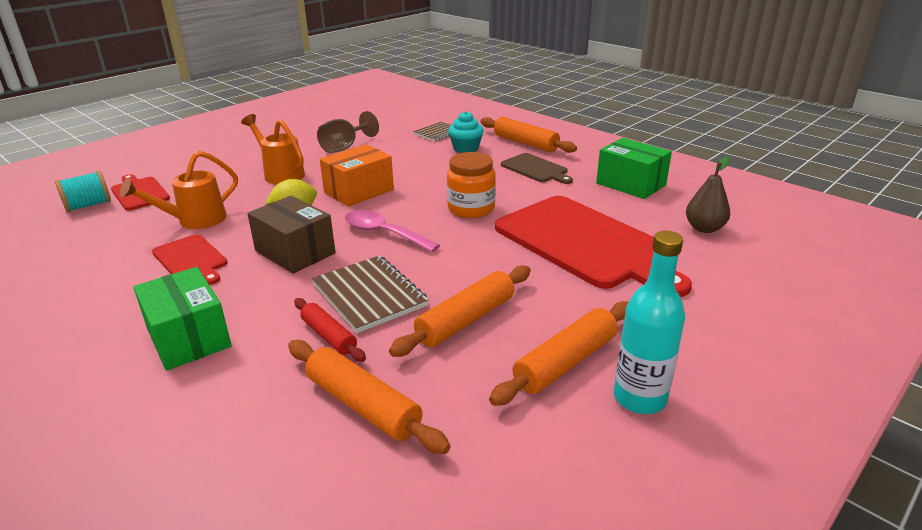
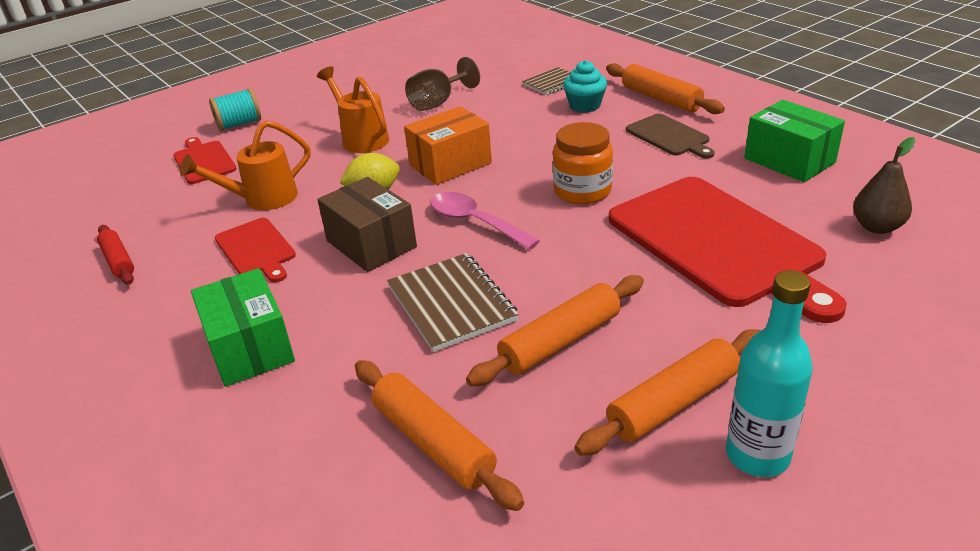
camera: 10 degrees right, 5 degrees up
(88, 205) = (149, 176): turquoise spool -> turquoise spool (239, 124)
(329, 336) = (402, 354): red rolling pin -> red rolling pin (118, 261)

